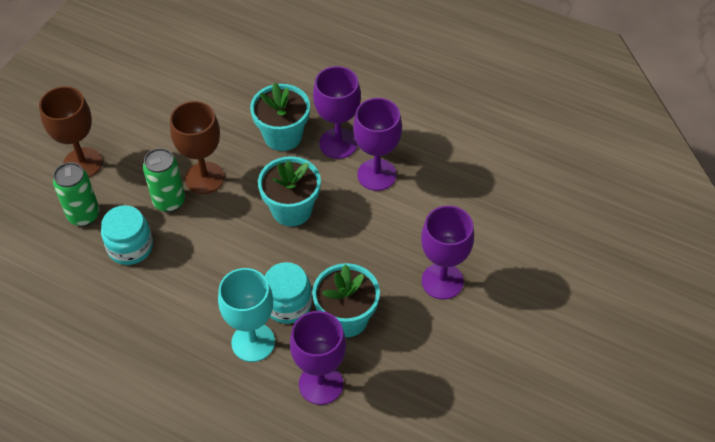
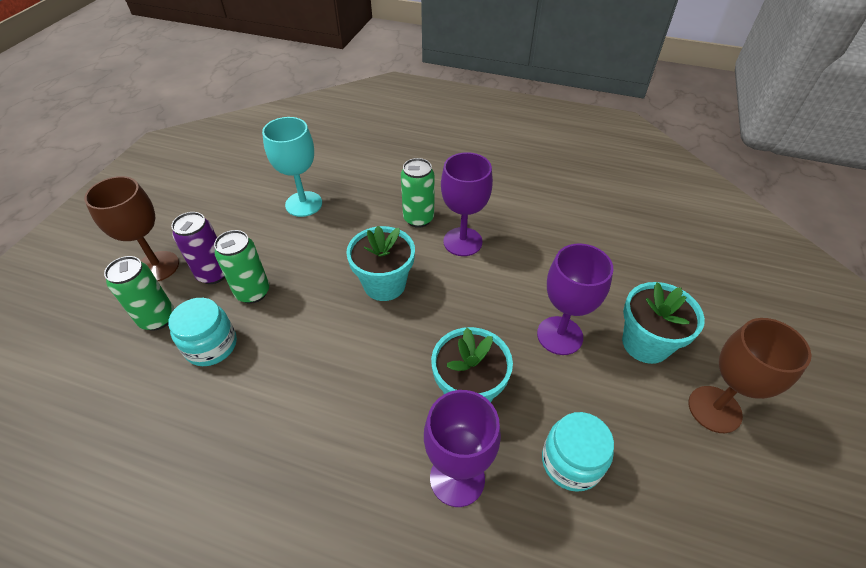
camera: 10 degrees left, 5 degrees down
(134, 178) = (213, 274): none -> purple can
(204, 178) = (289, 265): brown goblet -> brown goblet (714, 409)
(253, 342) = (365, 437): turquoise goblet -> turquoise goblet (304, 204)
(283, 136) = (363, 218): turquoise flower pot -> turquoise flower pot (645, 343)
(288, 304) = (399, 385): turquoise jar -> turquoise jar (571, 462)
(338, 143) = (418, 219): purple goblet -> green can

